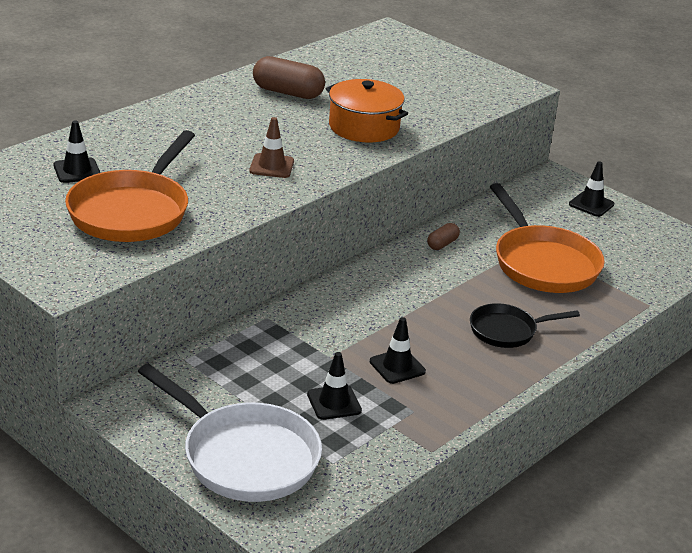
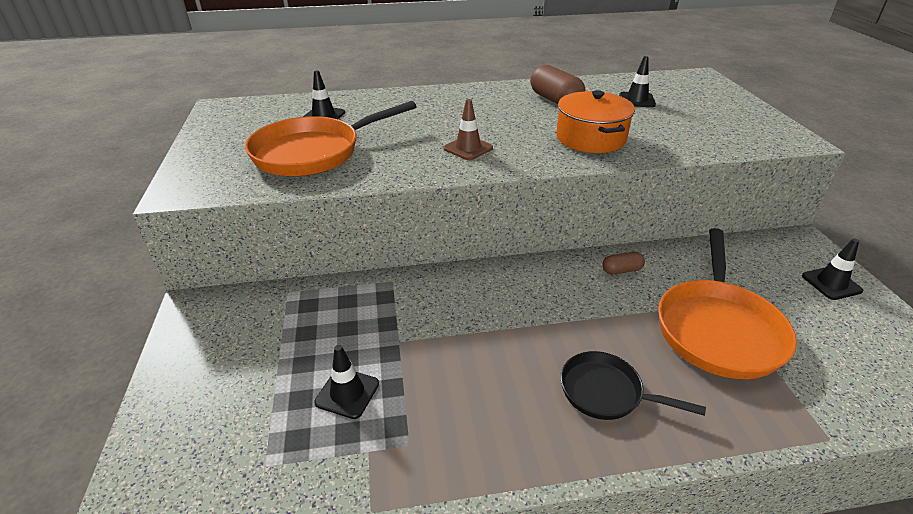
camera: 40 degrees right, 5 degrees up
(244, 457) = (207, 412): white pan -> none
(397, 366) = (448, 381): black traffic cone -> black traffic cone (637, 100)

